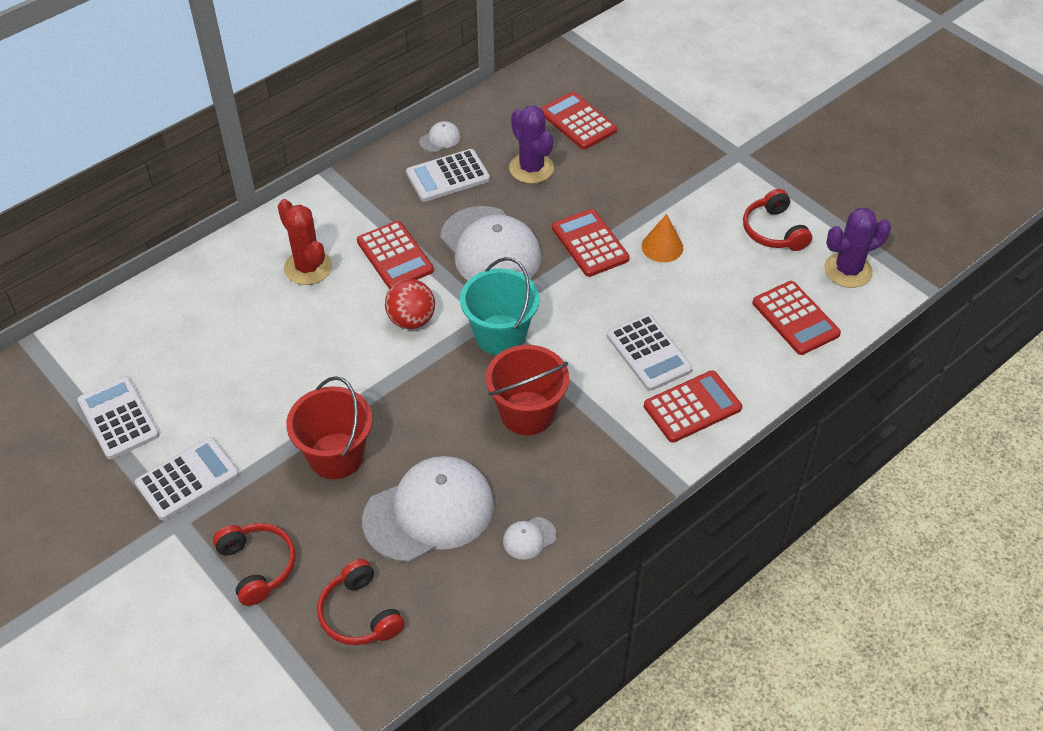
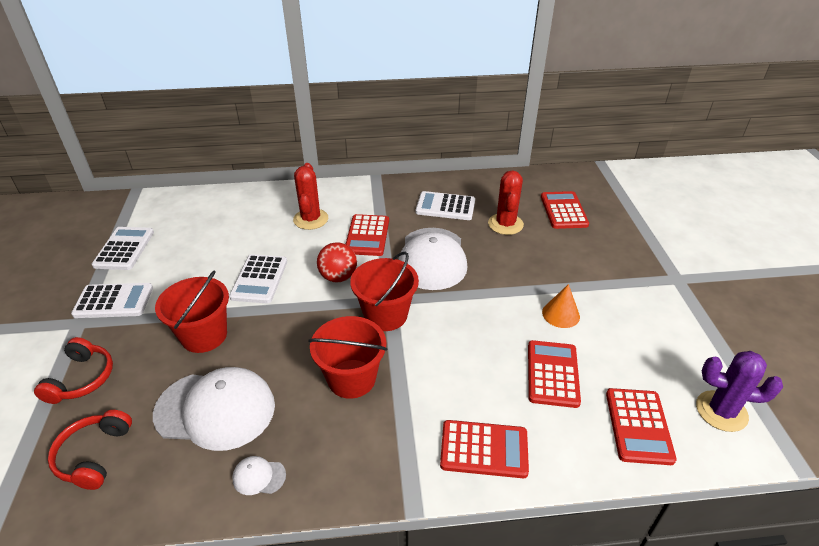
camera: 35 degrees right, 10 degrees down
(440, 139) = (460, 185): white cap -> none
(500, 335) = (385, 315): turquoise bucket -> red bucket
(531, 168) = (505, 224): purple cactus -> red cactus
(590, 243) = (506, 287): red calculator -> red calculator (552, 374)
(648, 353) = (484, 385): white calculator -> white calculator (259, 279)
(773, 231) = (668, 346): red headphones -> none

